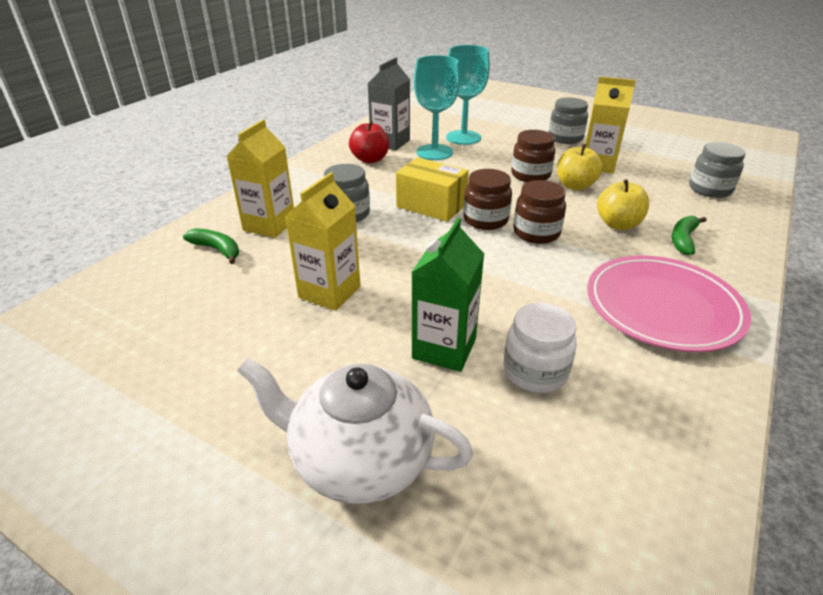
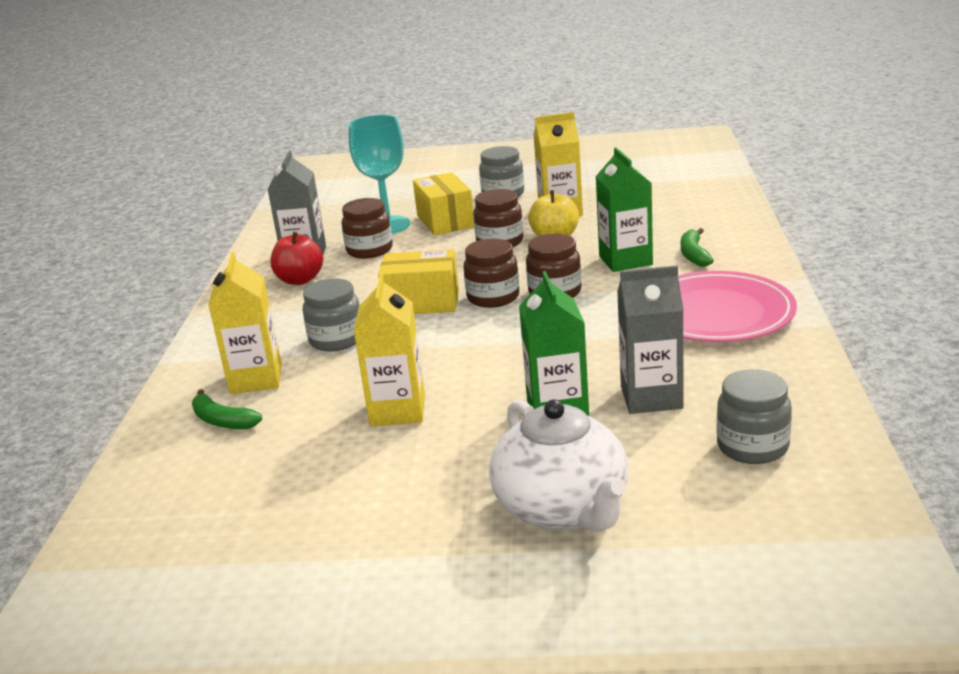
camera: 25 degrees left, 10 degrees down
(217, 250) = (222, 421): green banana -> green banana turned 150 degrees counterclockwise
(359, 459) = (563, 509): white teapot -> white teapot turned 105 degrees counterclockwise
(434, 152) = (369, 250): turquoise goblet -> brown jar
(505, 146) = (445, 221): none -> yellow box
(535, 371) = (651, 397): white jar -> grey carton
(618, 224) = (625, 260): yellow apple -> green carton
(710, 189) = (685, 203): grey jar -> grey jar (752, 447)

